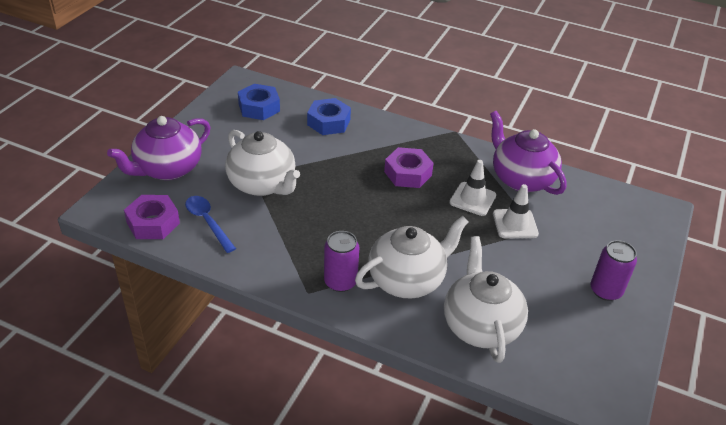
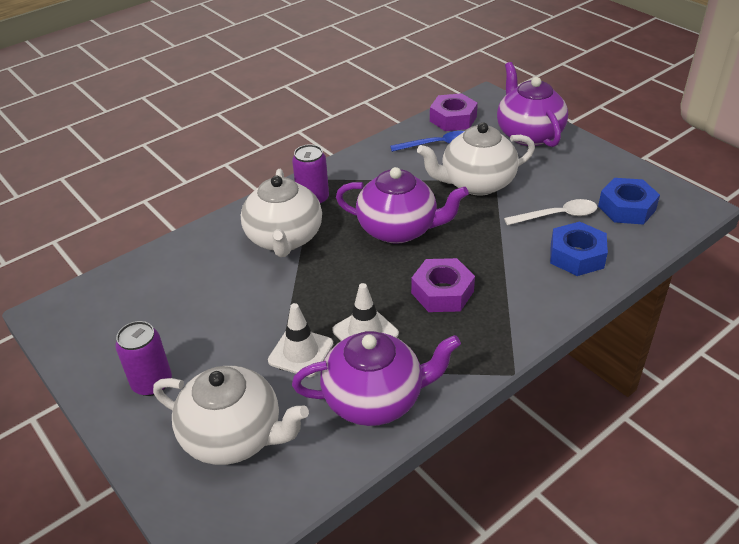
camera: 120 degrees right, 0 degrees up
(286, 136) = (557, 216): none -> white spoon
(351, 213) = (398, 229): none -> purple teapot
(480, 325) = (197, 266): white teapot -> white teapot (234, 436)

